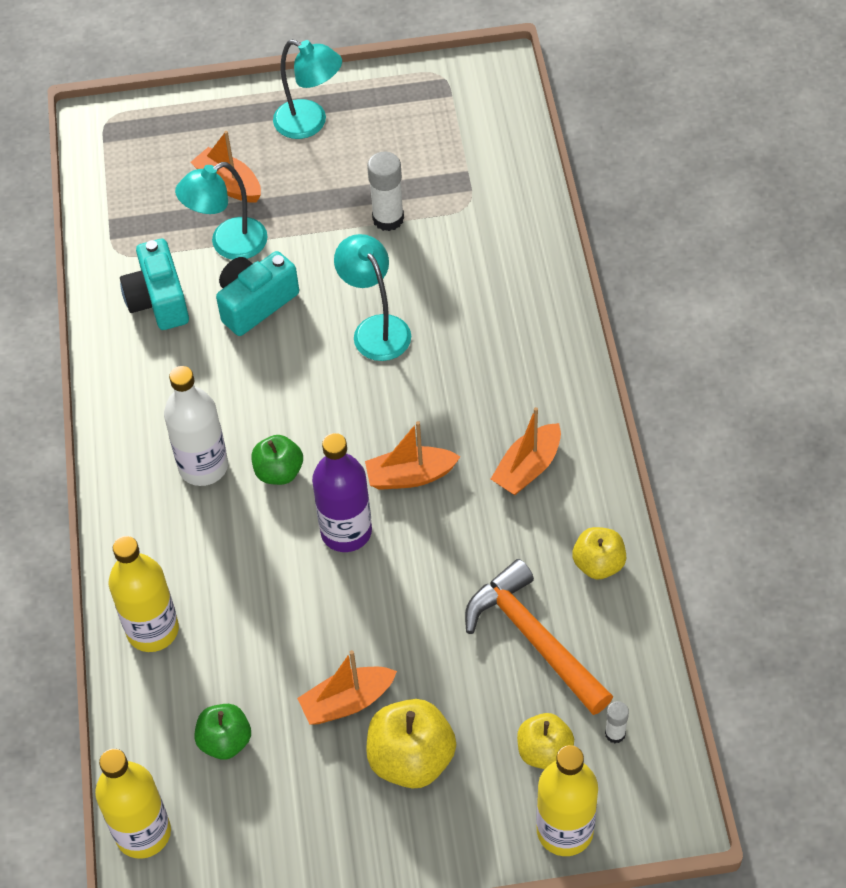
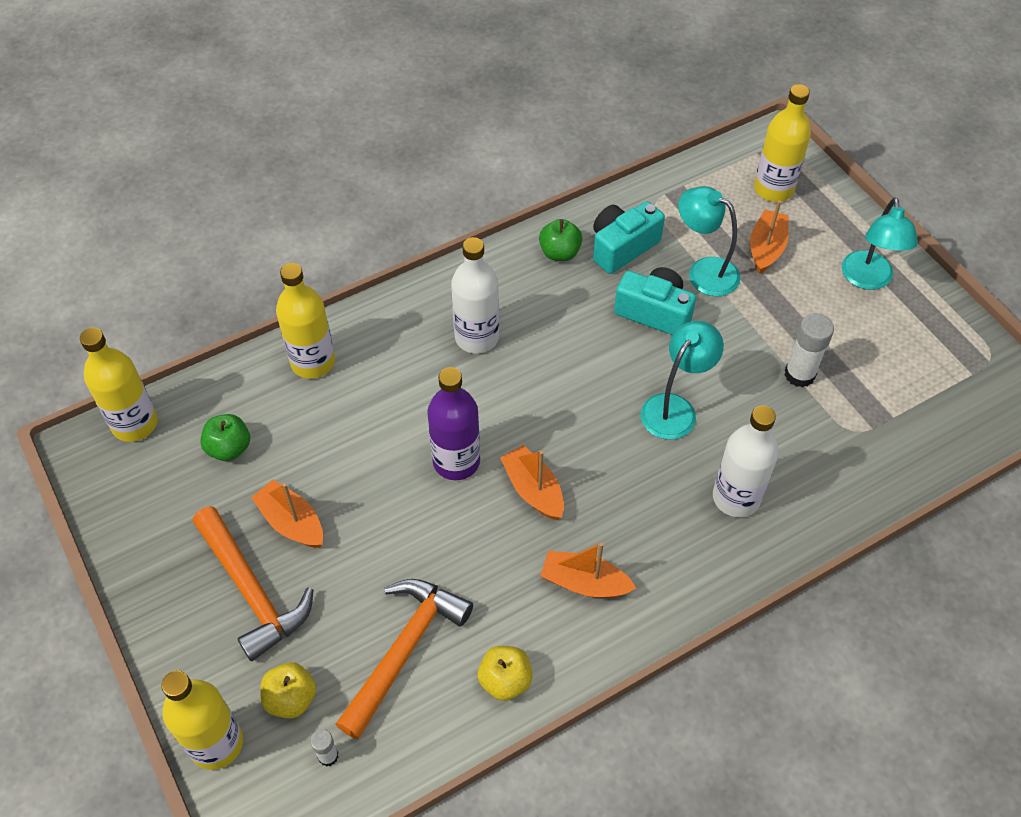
camera: 65 degrees right, 0 degrees up
(159, 148) = (773, 189): none -> yellow bottle
(279, 472) = (494, 391): green apple -> green apple (560, 253)
(411, 759) = (252, 591): yellow apple -> orange hammer
(494, 319) = (736, 497): none -> white bottle

